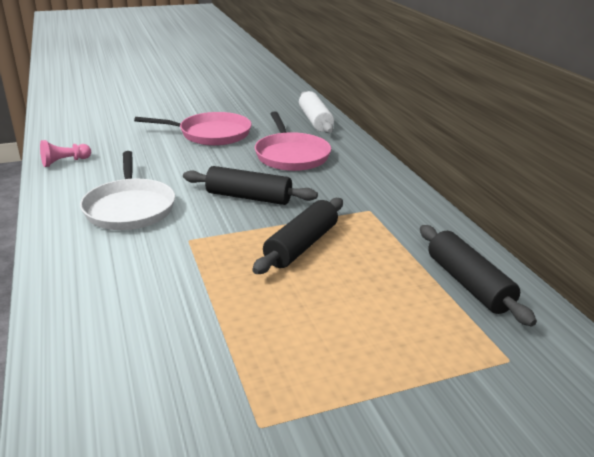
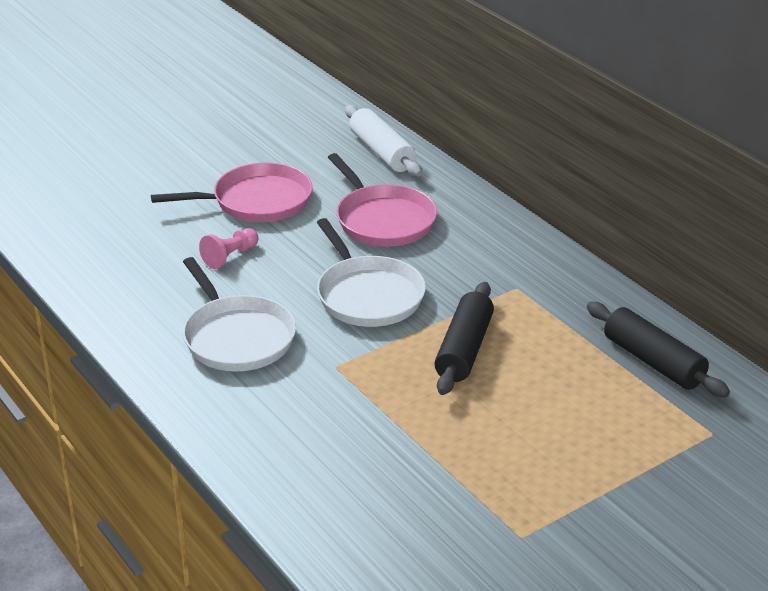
camera: 15 degrees left, 5 degrees up
(64, 162) = (97, 284): pink pawn -> pink pawn (230, 257)
(248, 197) = (368, 295): black rolling pin -> white pan

